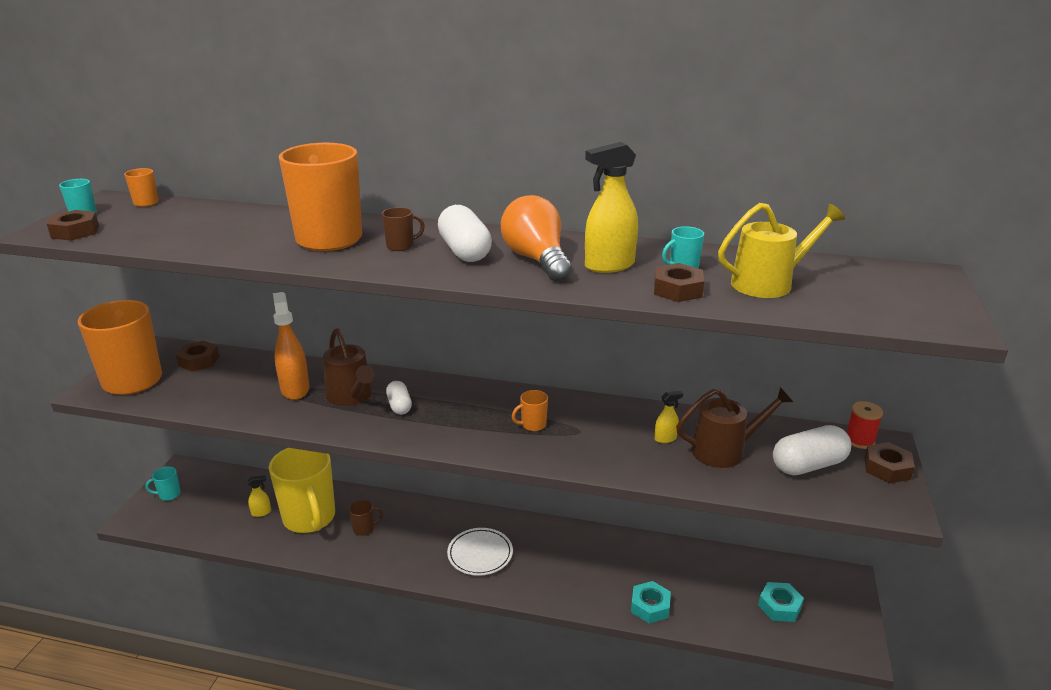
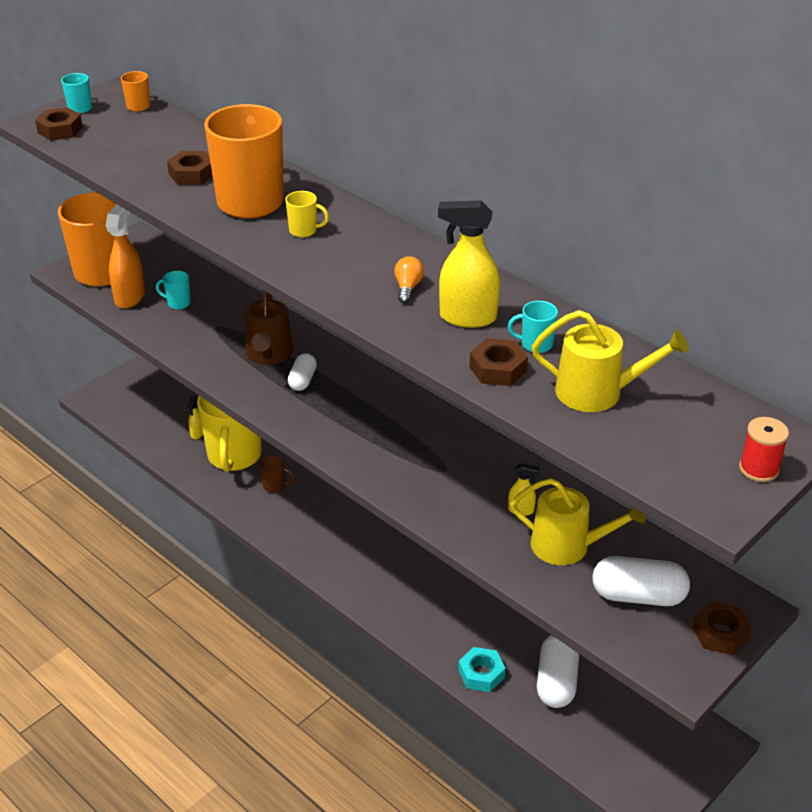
camera: 30 degrees right, 10 degrees up
(169, 494) = (132, 385): turquoise mug -> turquoise mug (178, 303)
(199, 361) = (167, 268): brown nut -> brown nut (192, 174)
(261, 512) = (197, 433): yellow spray bottle -> yellow spray bottle turned 90 degrees clockwise
(295, 389) = (226, 329): orange spray bottle -> orange spray bottle (130, 297)
(401, 246) = (304, 231): brown mug -> yellow mug
(464, 251) = (353, 255): white capsule -> white capsule (556, 682)
(480, 554) = (360, 554): white plate -> none
(533, 425) = (406, 446): orange mug -> none
(537, 260) = (408, 288): orange light bulb -> orange light bulb, size x0.46
(724, 450) = (567, 546): brown watering can -> yellow watering can
(779, 606) = (613, 733): turquoise nut -> none
(859, 440) = (726, 593): red spool -> red spool (758, 469)

